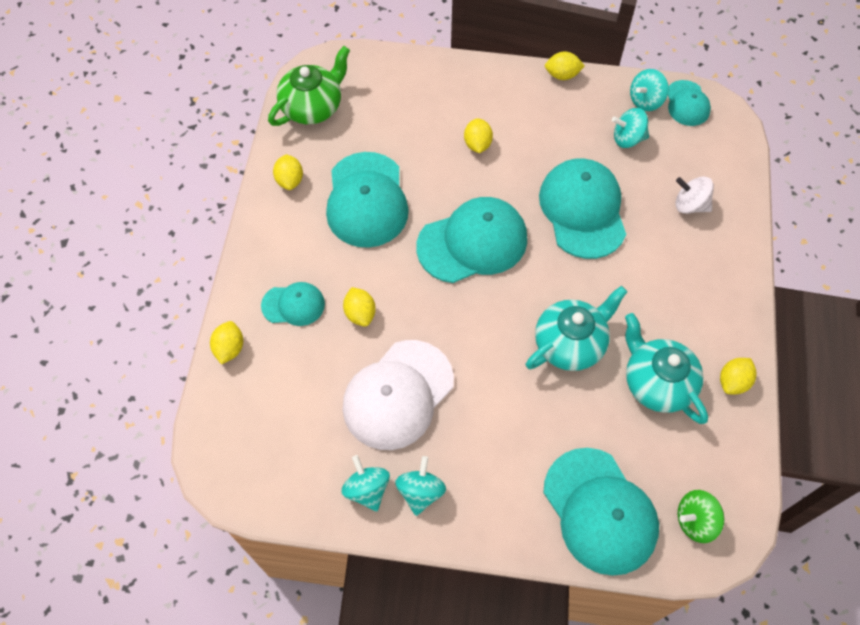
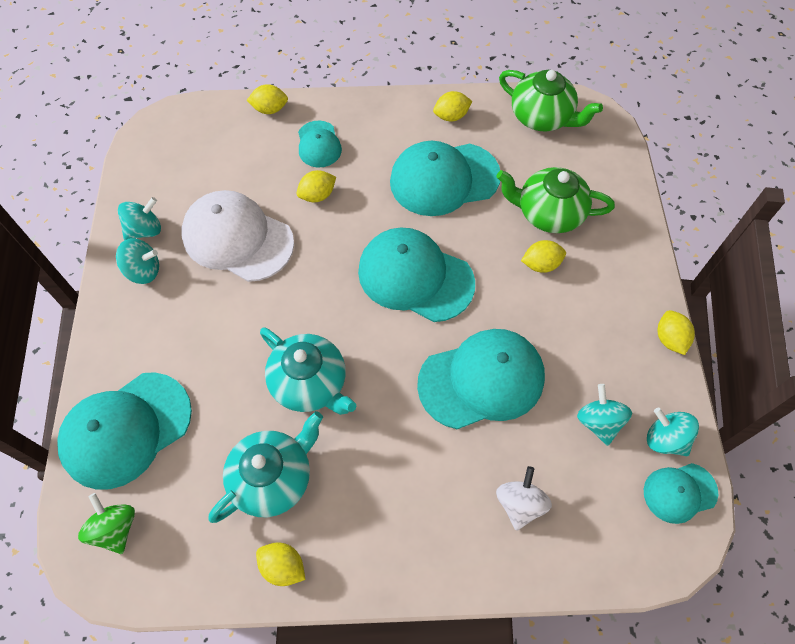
camera: 80 degrees right, 0 degrees up
(425, 126) = (548, 213): none -> green teapot
(472, 242) = (415, 277): turquoise cap -> turquoise cap turned 150 degrees clockwise

